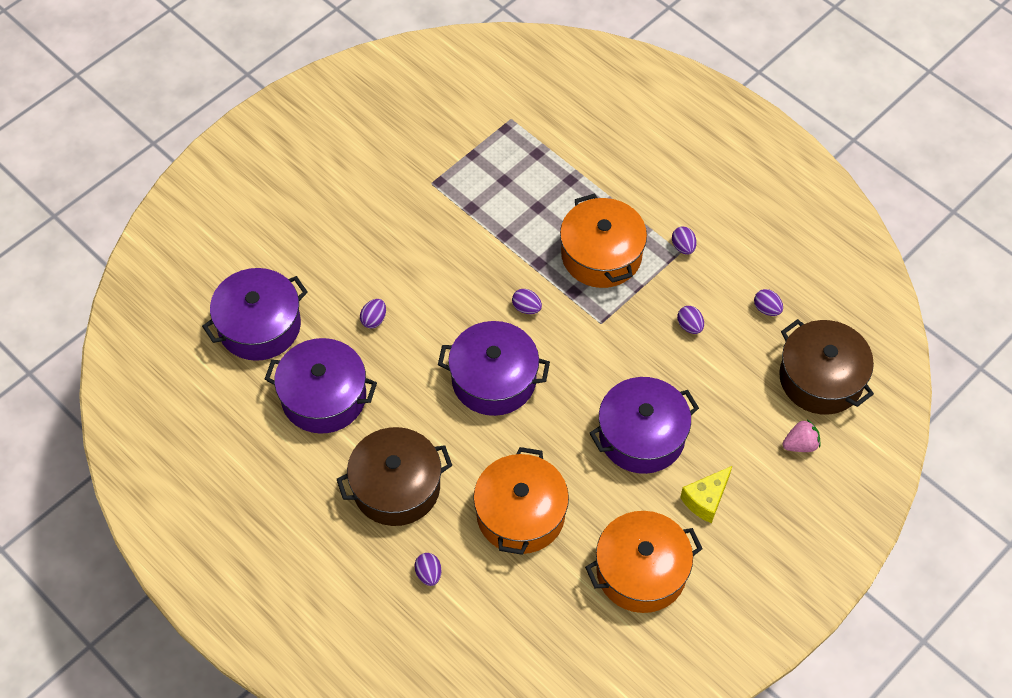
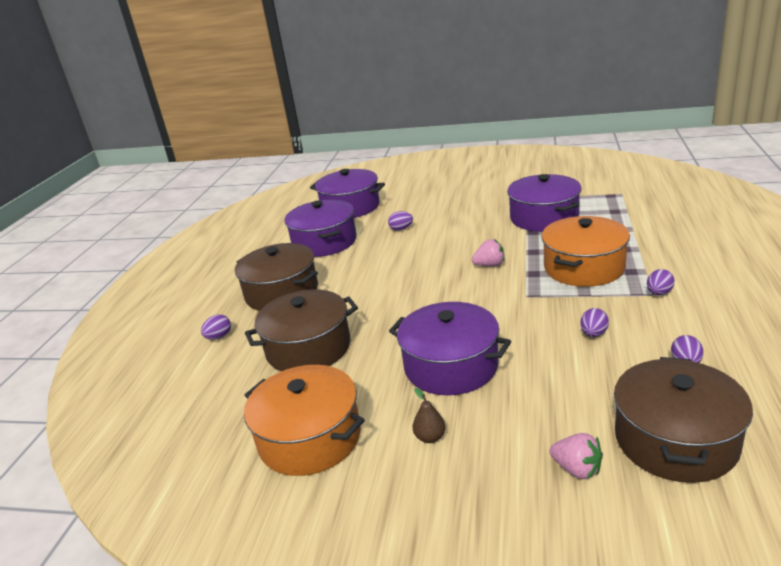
camera: 60 degrees right, 30 degrees down
(494, 379) = (413, 282): purple pot -> purple pot (544, 217)
(520, 514) = (308, 348): orange pot -> brown pot
(526, 308) = (490, 265): purple egg -> pink strawberry
(706, 500) = (430, 437): yellow cheese -> brown pear

